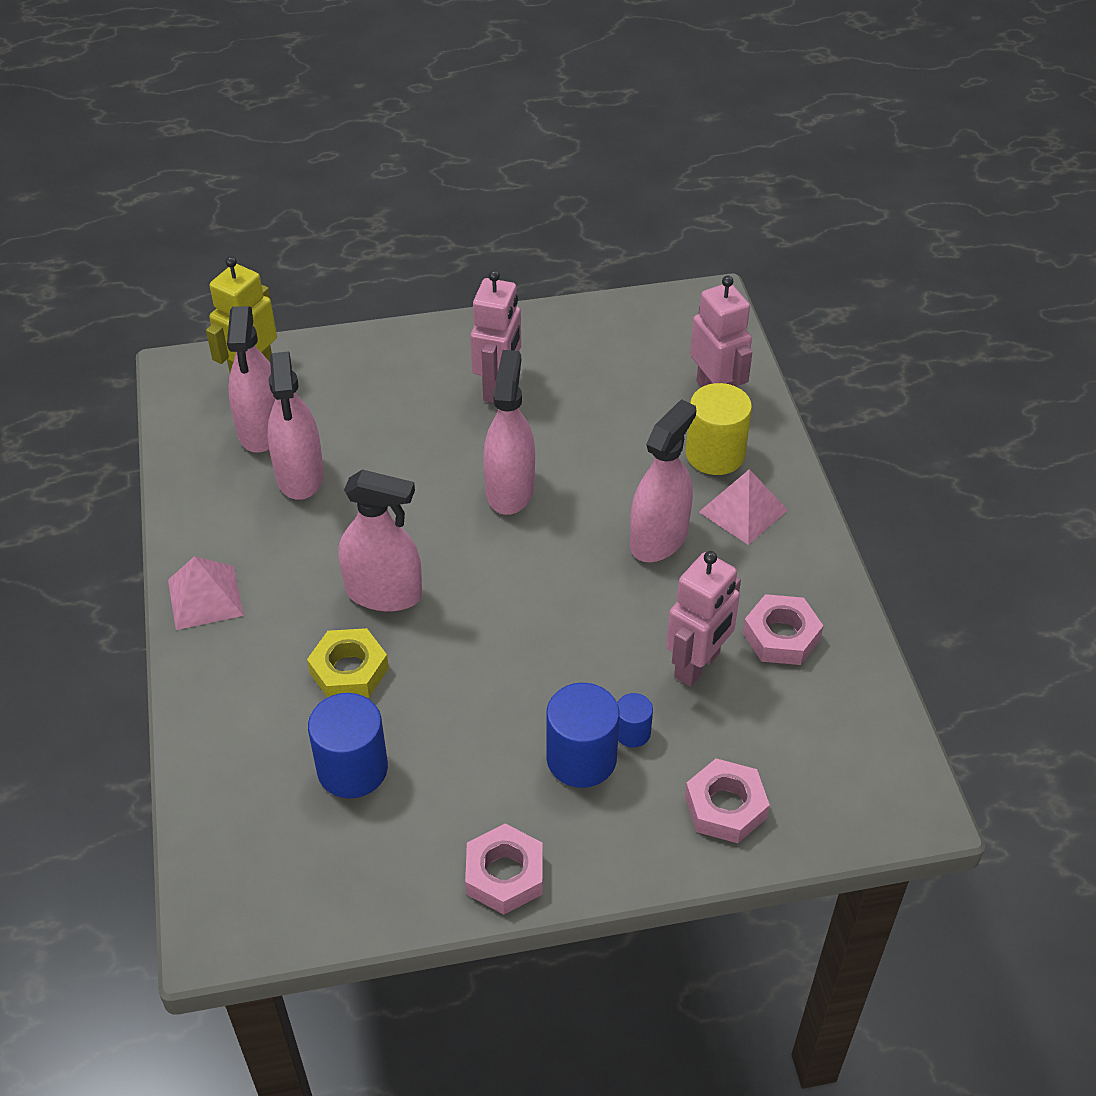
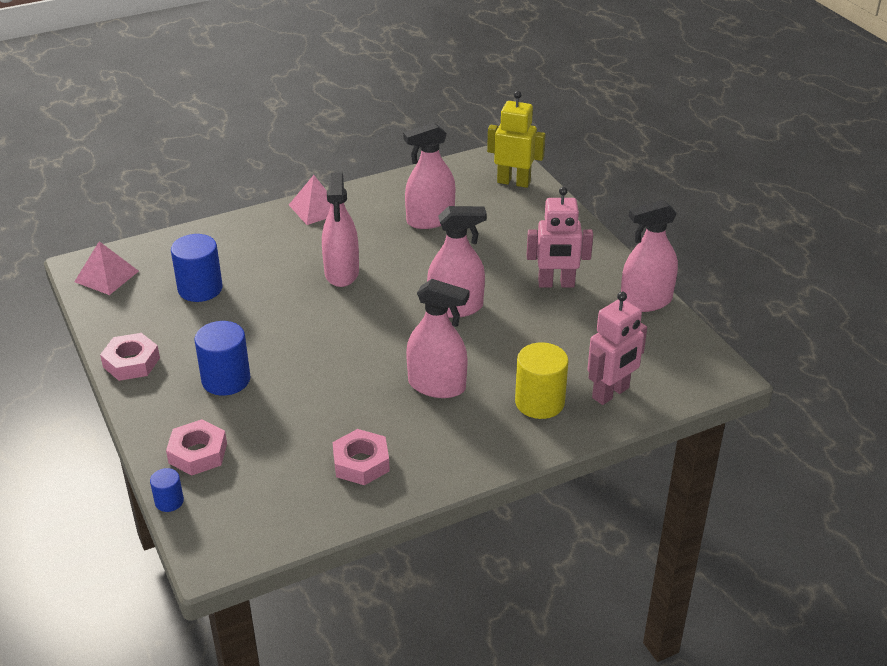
camera: 75 degrees right, 10 degrees down
(261, 429) = (464, 197): pink spray bottle -> pink spray bottle (646, 301)
(349, 670) = (274, 272): yellow nut -> none
(632, 732) = (252, 399): blue cylinder -> blue cylinder (169, 501)
(698, 665) = (320, 422): pink robot -> none
(743, 511) = (484, 426): pink pyramid -> pink pyramid (106, 276)

